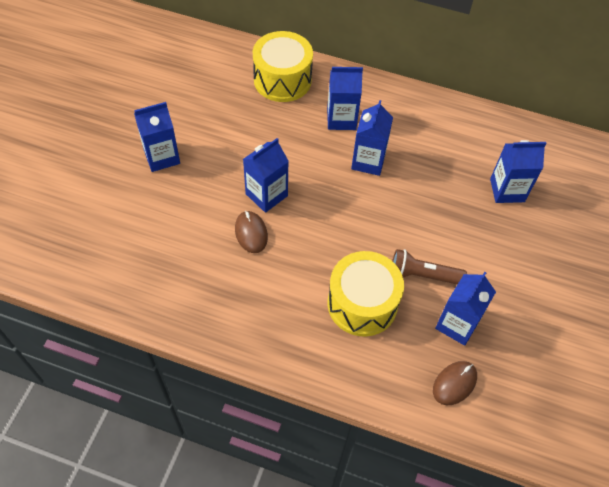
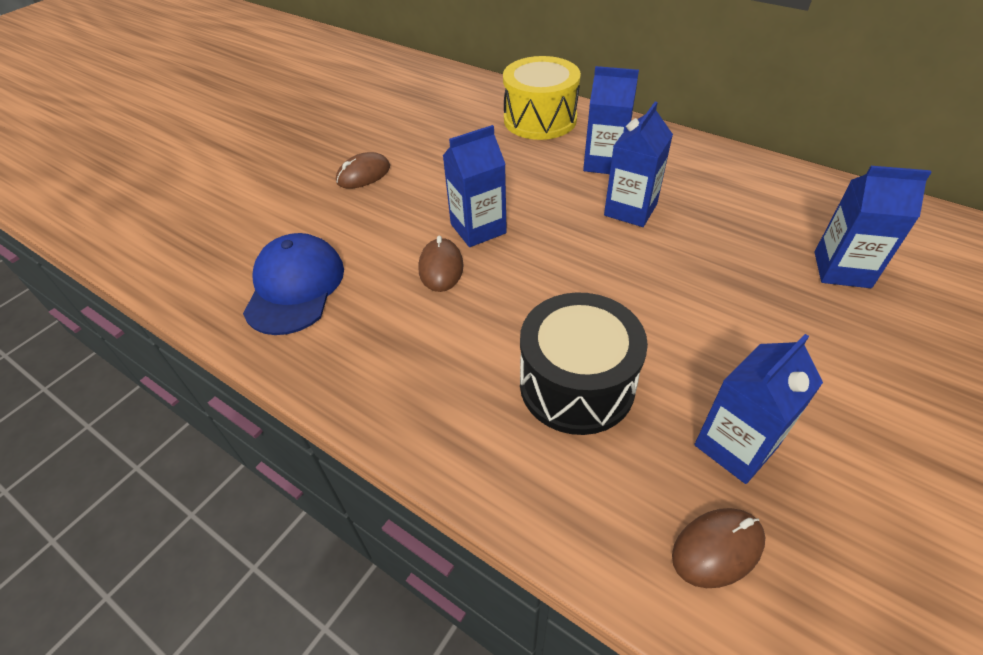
camera: 20 degrees right, 10 degrees down
(153, 267) = (295, 287): none -> blue cap
(162, 157) = (363, 174): blue carton -> brown mouse
(362, 304) = (576, 384): yellow drum -> black drum
(423, 275) = (686, 361): brown flashlight -> none

